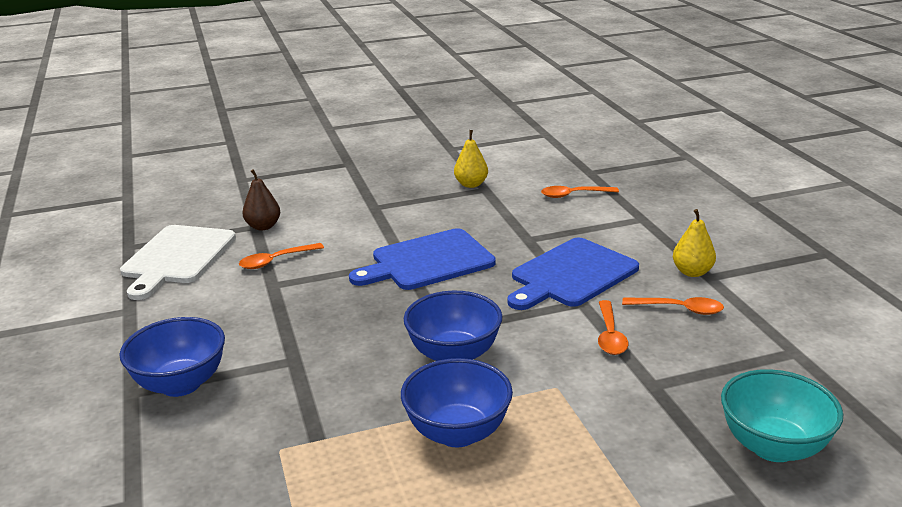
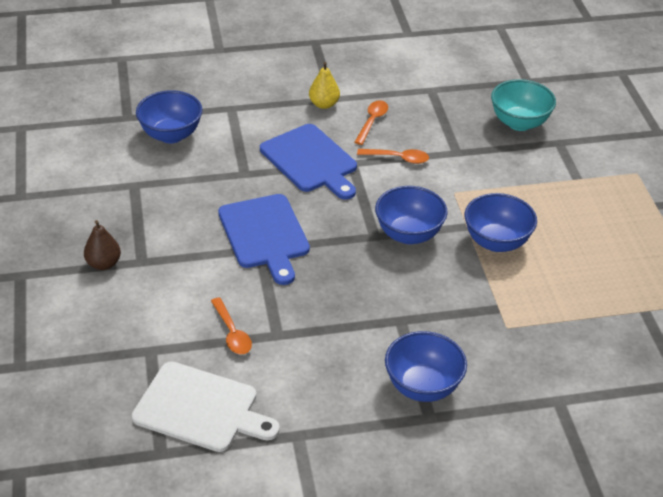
camera: 85 degrees left, 15 degrees up
(263, 226) = (153, 344): brown pear -> brown pear (103, 264)
(471, 184) = (119, 192): yellow pear -> none
(573, 195) = (171, 135): orange spoon -> blue bowl

